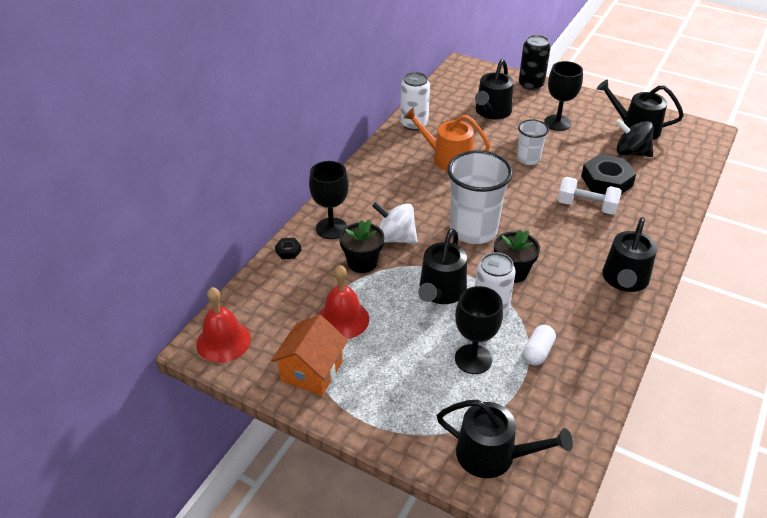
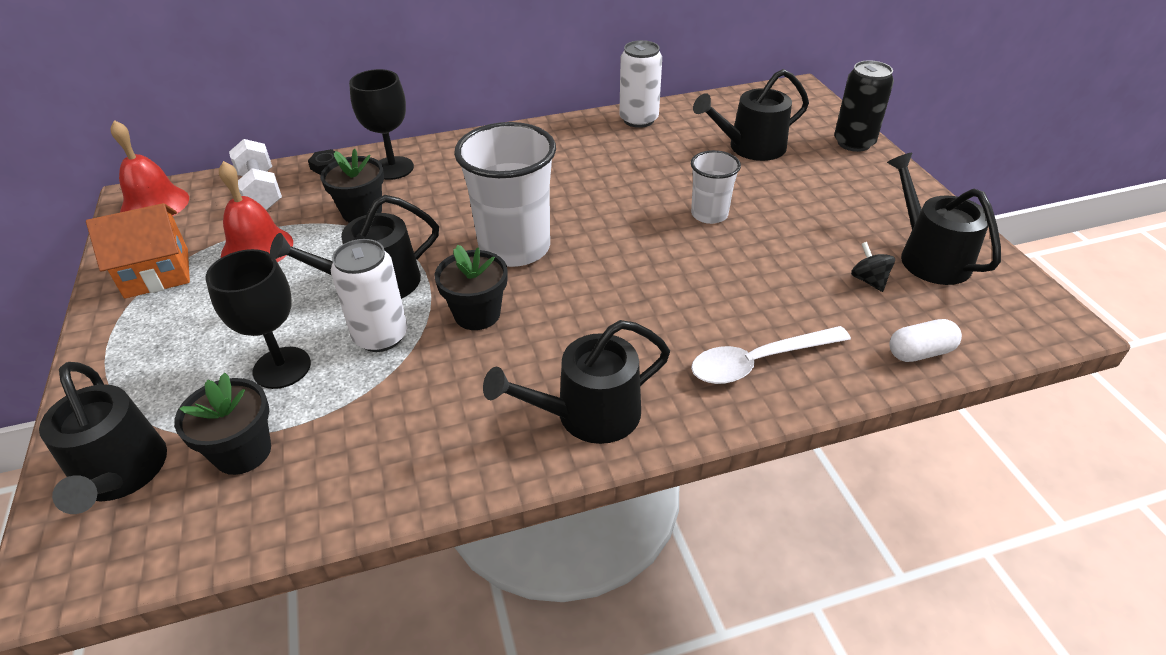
camera: 45 degrees right, 0 degrees up
(395, 238) = (429, 209): white spinning top -> none
(447, 158) = (616, 167): orange watering can -> none
(526, 402) = (243, 452): none -> black flower pot
(538, 352) = (349, 412): white capsule -> white capsule (920, 352)
(557, 123) = (818, 196): black goblet -> none
(586, 206) = (691, 303): white dumbbell -> white dumbbell (261, 191)
(606, 181) = (771, 292): black nut -> none
(631, 153) = (868, 280): black spinning top -> black spinning top, size x0.56
(646, 214) = (758, 362): none -> white spoon

